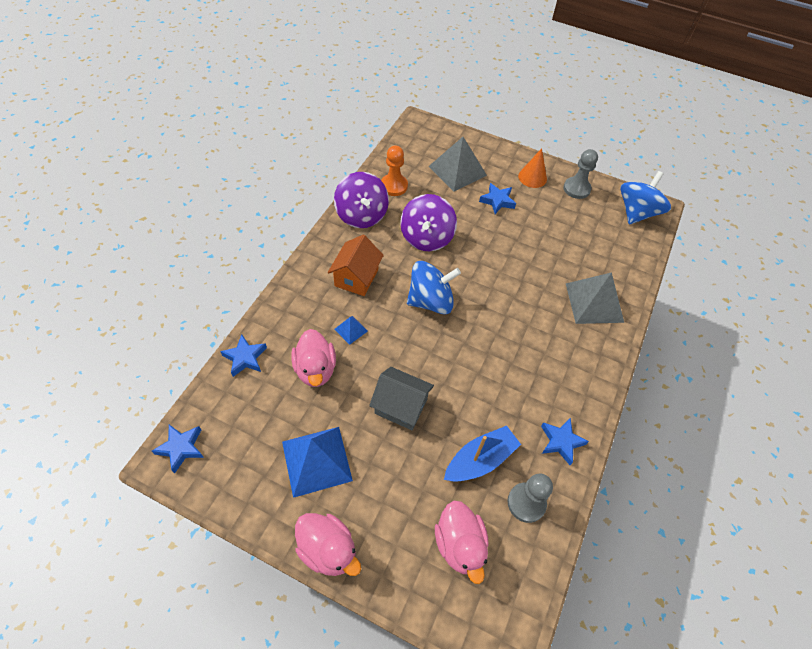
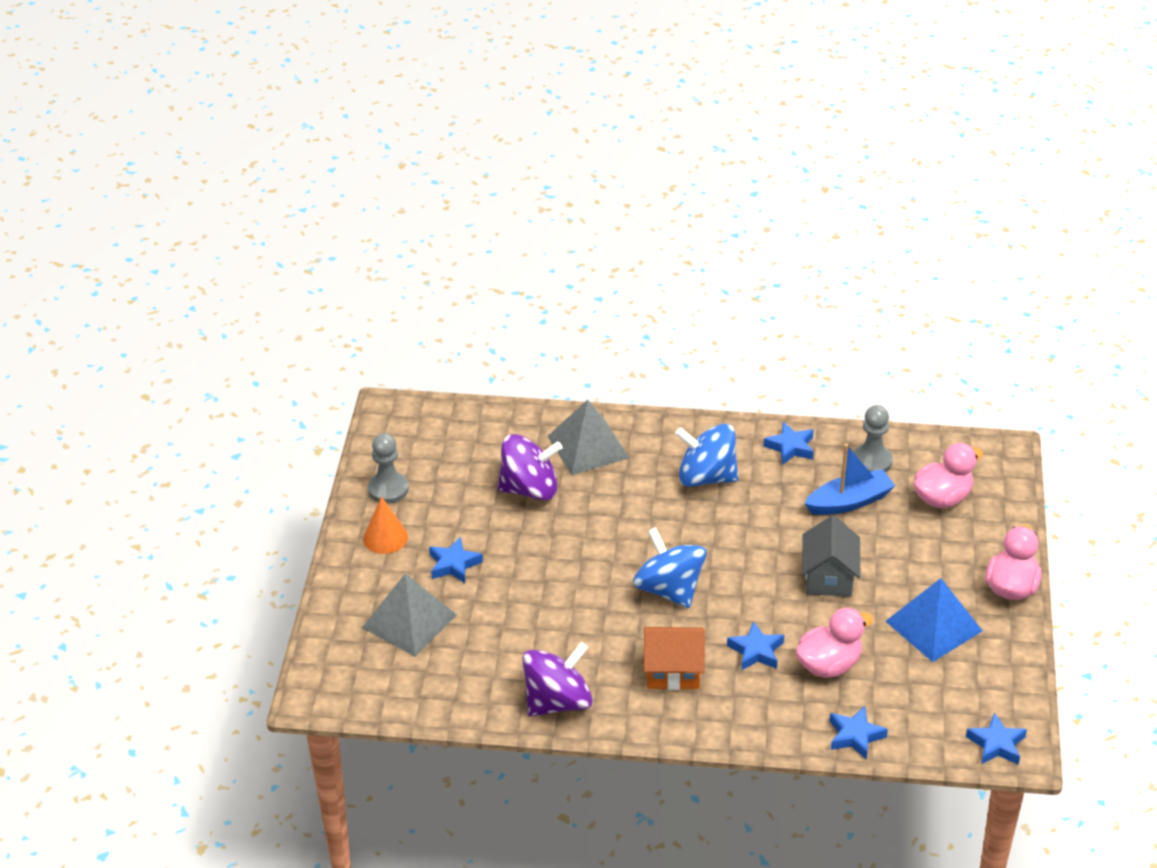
camera: 105 degrees left, 15 degrees down
(351, 330) = (756, 651): blue pyramid -> blue star
(394, 186) = (478, 684): orange pawn -> none
(426, 237) = (564, 620): purple spinning top -> purple spinning top (530, 489)
(480, 460) = (849, 502): blue boat -> blue boat turned 120 degrees clockwise
(637, 212) = (408, 427): blue spinning top -> blue spinning top (706, 477)

